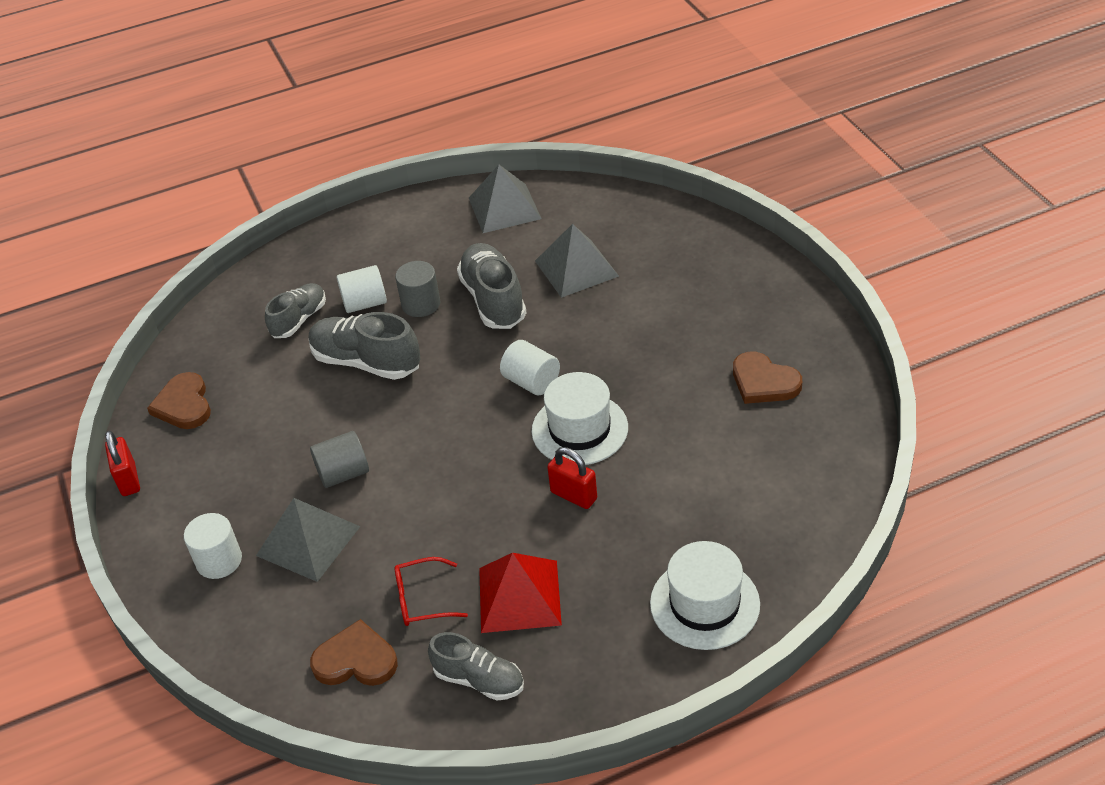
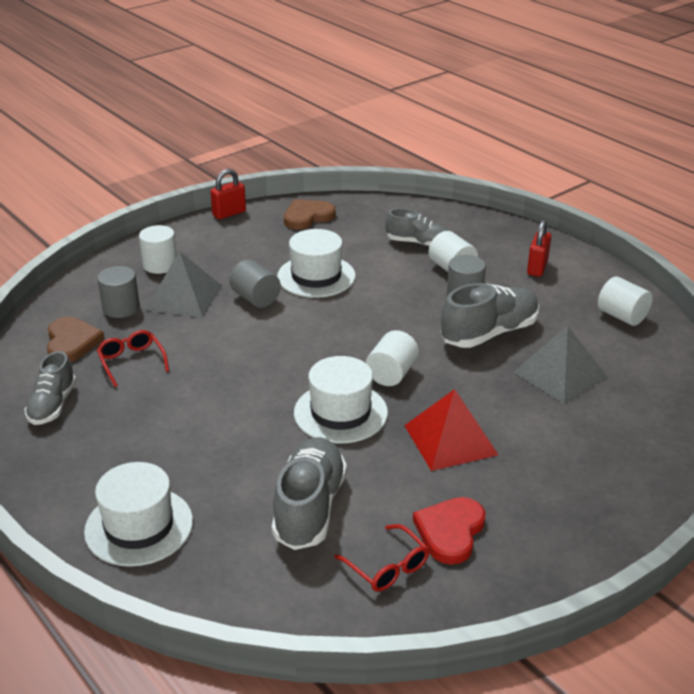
camera: 70 degrees right, 10 degrees down
(301, 606) = (121, 308): none -> grey cylinder
(323, 414) = (316, 276): none -> white hat
(366, 362) = (382, 284): grey shoe -> grey shoe (309, 508)
(504, 208) = (622, 316): grey pyramid -> white cylinder
(519, 596) = (139, 411): red pyramid -> red pyramid (450, 439)
(573, 495) = (257, 422): red padlock -> red padlock (537, 268)
(764, 382) = (450, 532): brown heart -> red heart
(797, 429) = (387, 567): none -> red glasses

